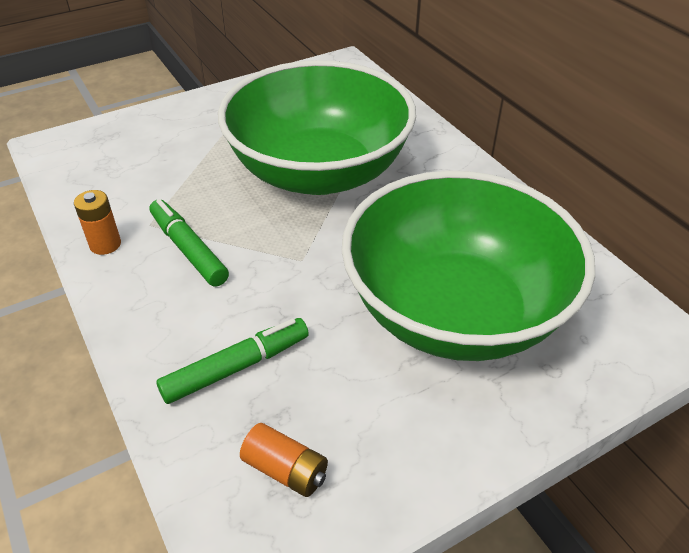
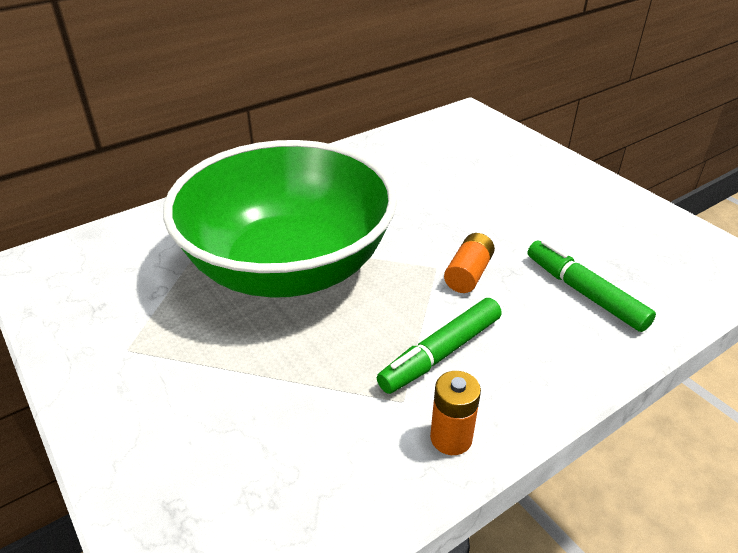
camera: 95 degrees left, 5 degrees down
(285, 470) = (661, 256): orange battery -> orange battery (468, 274)
(455, 311) = (474, 185): green bowl -> none

